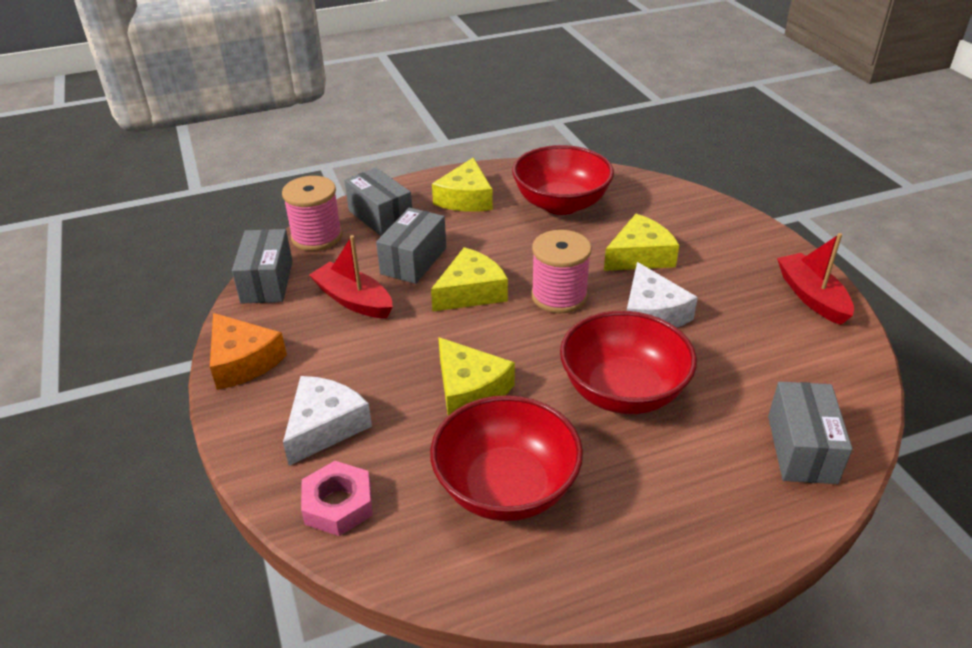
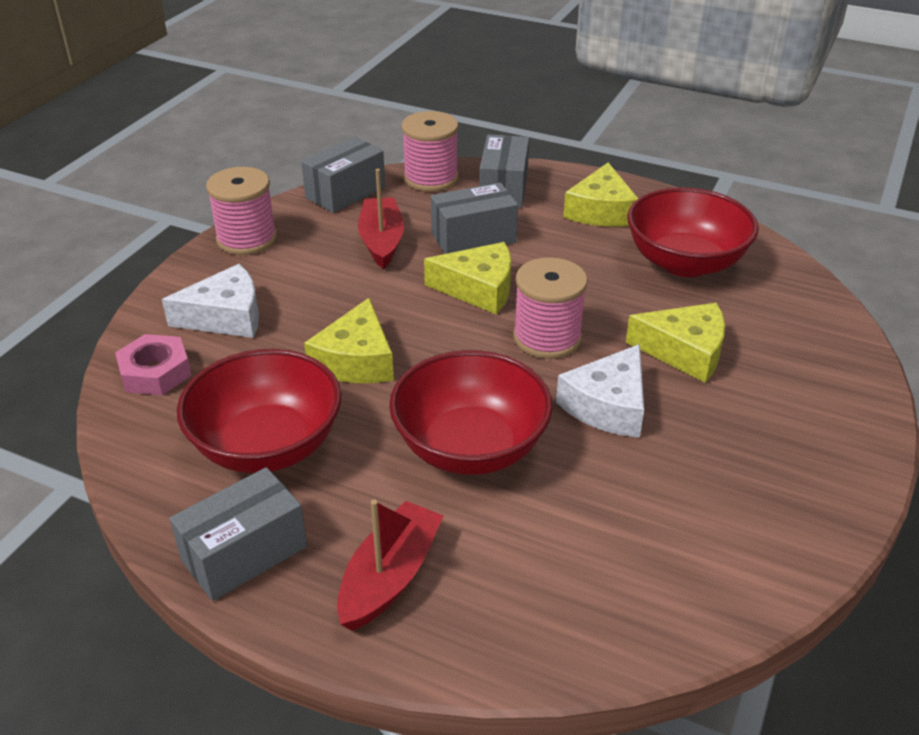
camera: 45 degrees right, 0 degrees up
(243, 361) = (247, 239): orange cheese -> pink spool
(466, 198) = (601, 211): yellow cheese -> yellow cheese turned 45 degrees counterclockwise
(801, 449) = (546, 613): grey box -> grey box (244, 553)
(812, 297) = (813, 504): red boat -> red boat (390, 577)

